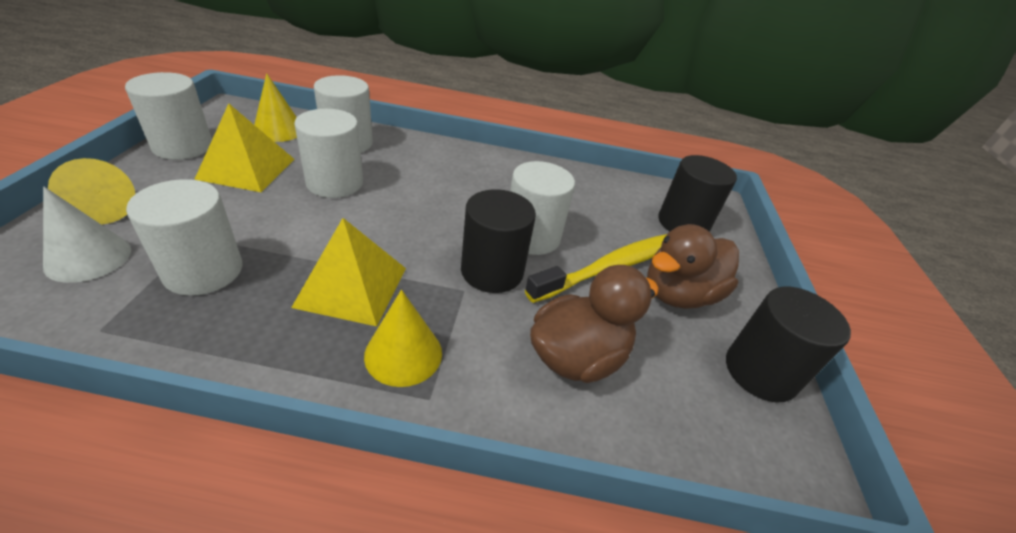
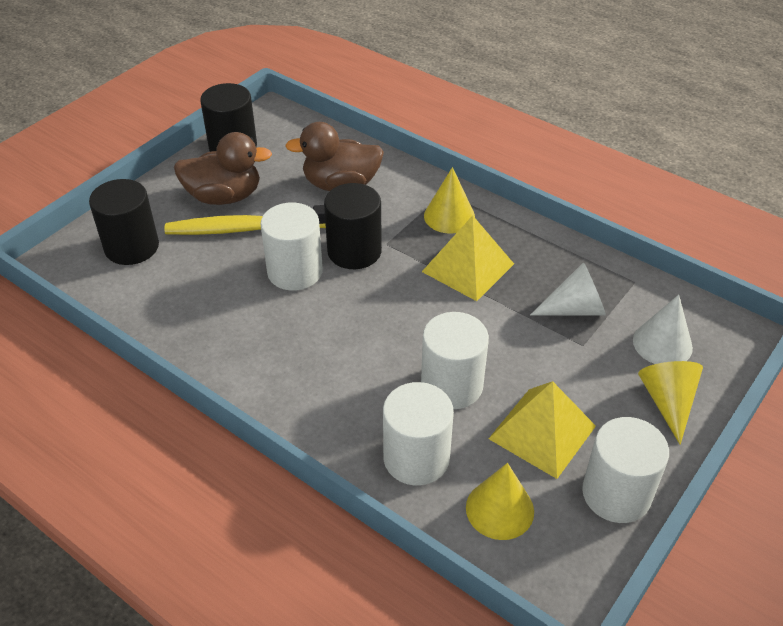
camera: 145 degrees left, 5 degrees up
(203, 271) = (575, 309): white cylinder -> white cone

